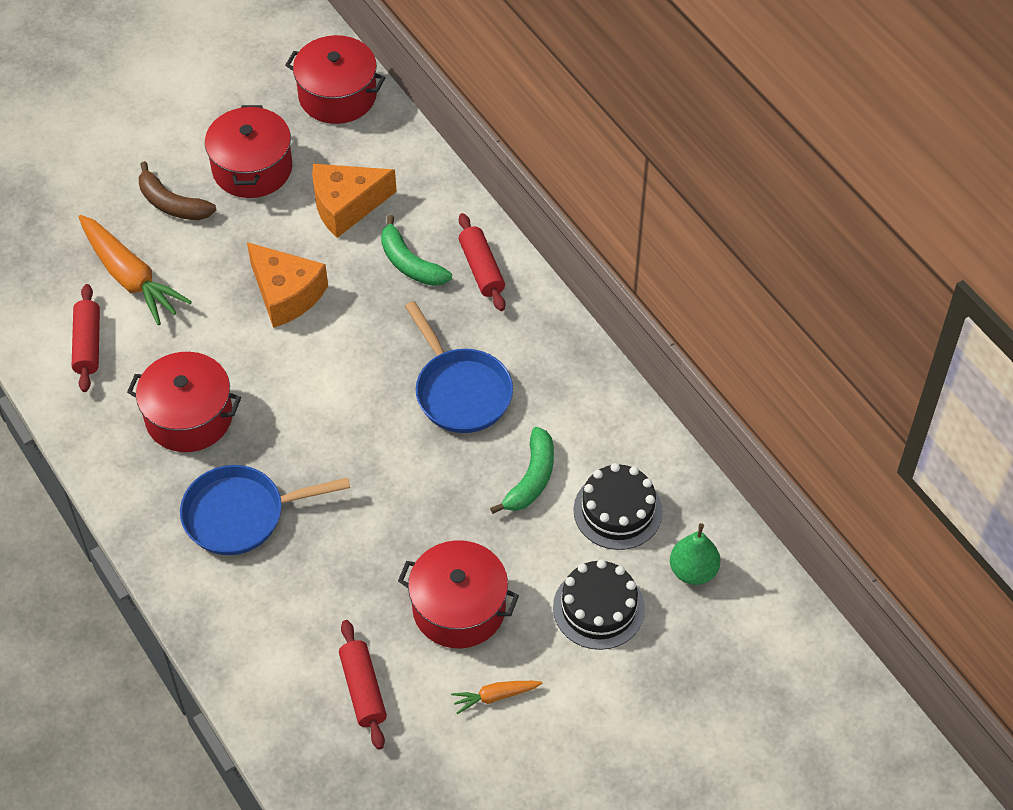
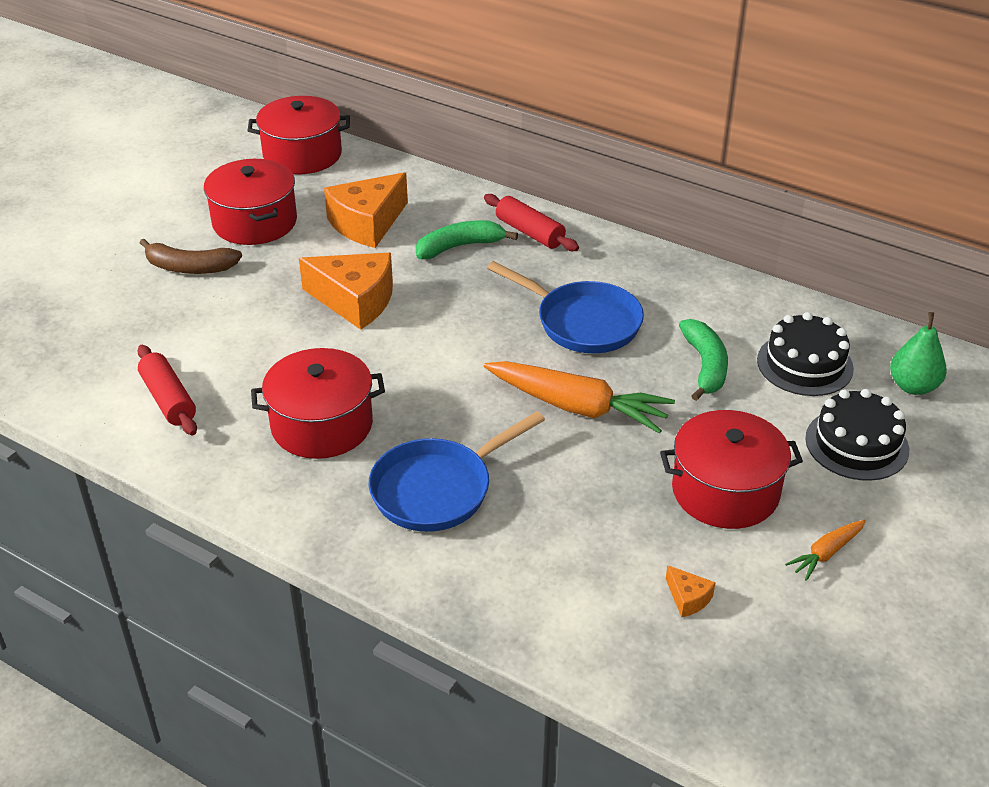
camera: 25 degrees left, 15 degrees down
(130, 277) = (181, 333): orange carrot -> orange carrot (577, 407)
(363, 689) = (688, 598): red rolling pin -> orange cheese
(410, 263) = (459, 247): green banana -> green banana turned 135 degrees clockwise

